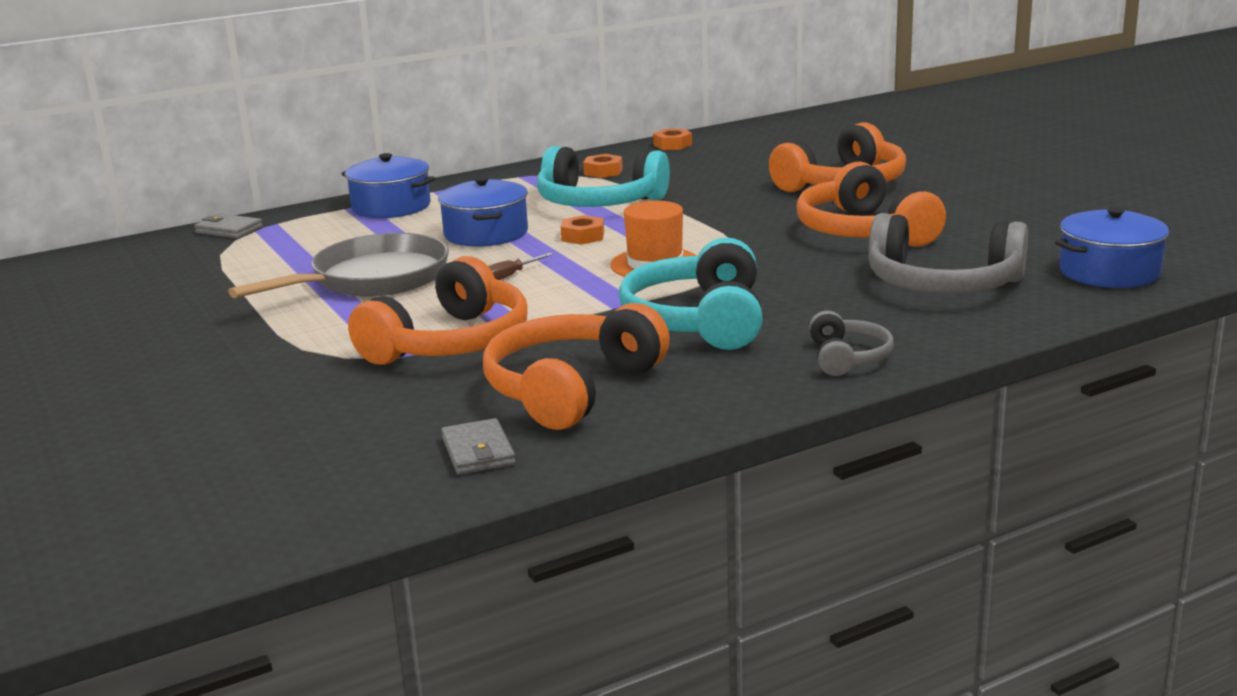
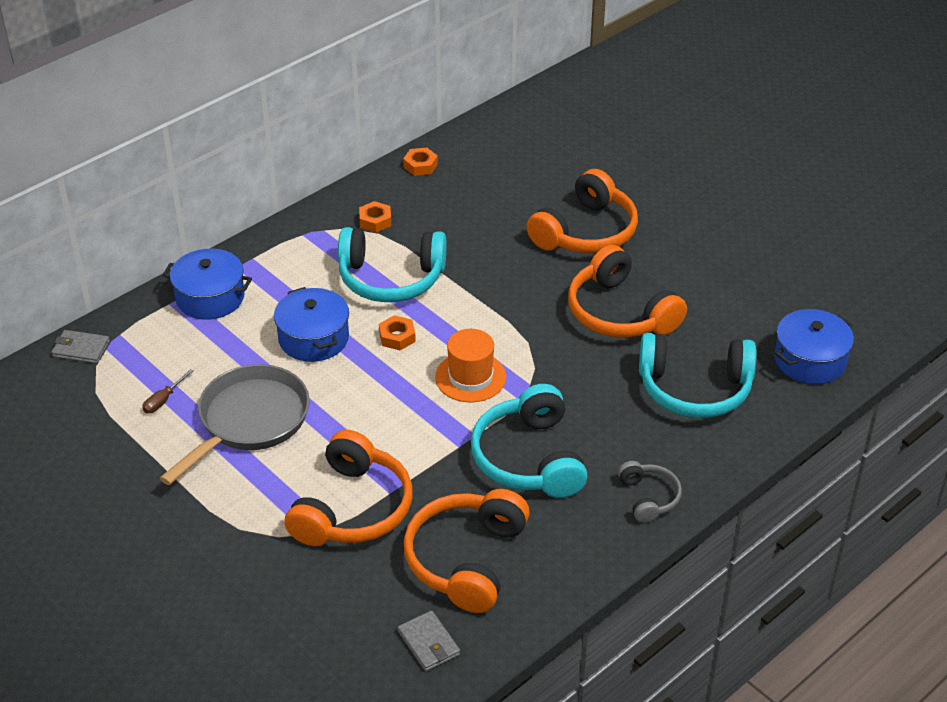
camera: 15 degrees left, 20 degrees up
(510, 276) = (360, 406): brown screwdriver -> brown screwdriver (163, 400)
(942, 284) = (694, 389): grey headphones -> turquoise headphones

